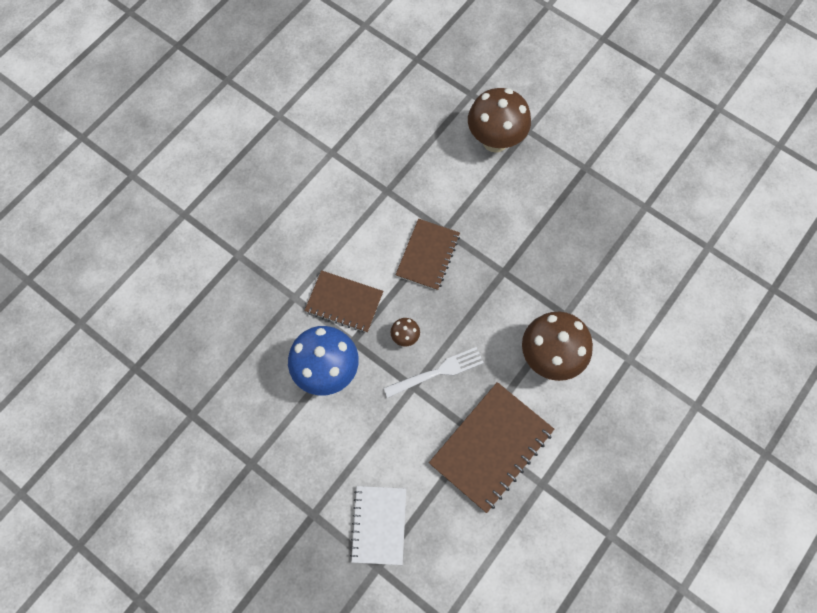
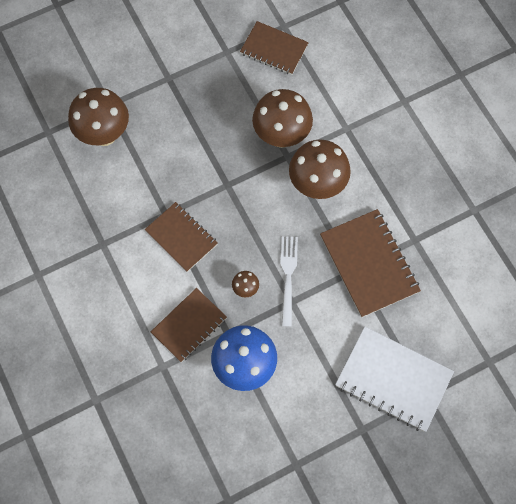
camera: 65 degrees left, 0 degrees up
(379, 525) = (393, 379): white notebook -> white notebook, size x1.51
(584, 299) = (281, 136): none -> brown mushroom
(676, 249) = (274, 49): none -> brown notebook

